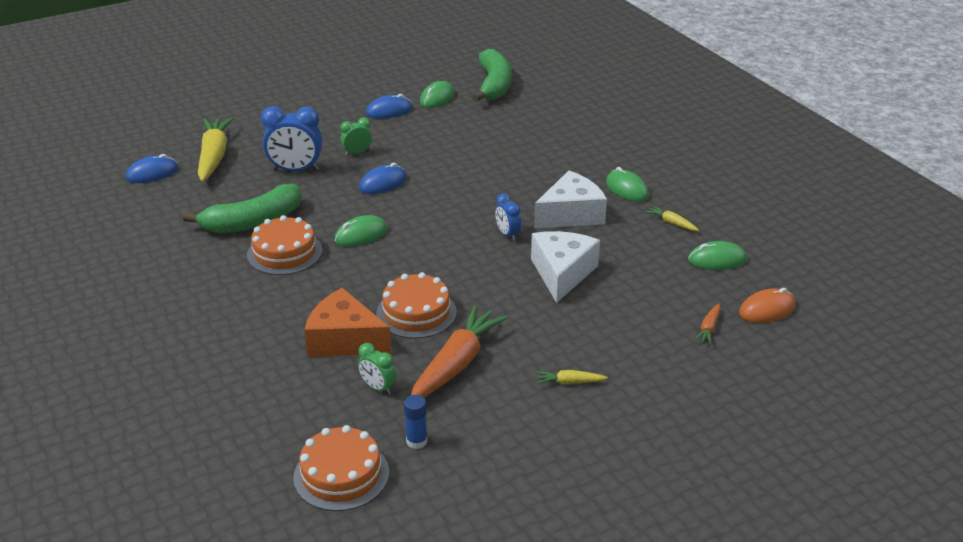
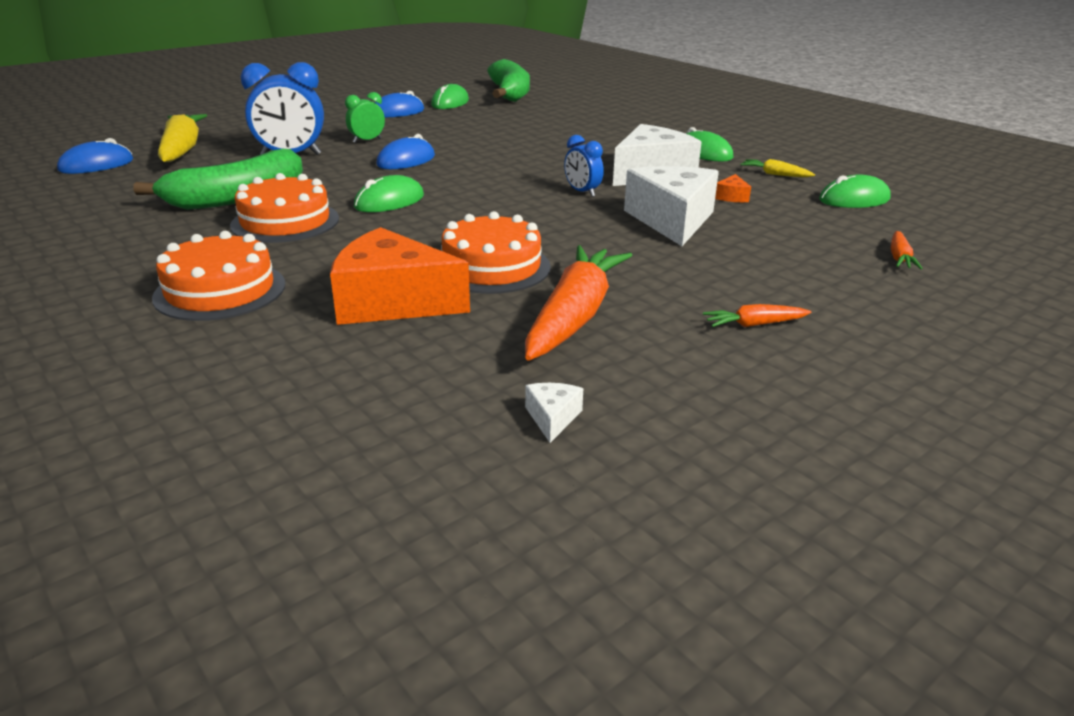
camera: 10 degrees left, 5 degrees down
(341, 475) = (431, 482): orange cake -> orange cake (220, 290)
(378, 388) = (461, 353): green clock -> none
(416, 441) = (552, 418): blue glue stick -> white cheese
(569, 382) = (754, 324): yellow carrot -> orange carrot
(621, 249) = (731, 197): none -> orange cheese
(767, 309) = (955, 236): orange mouse -> none

